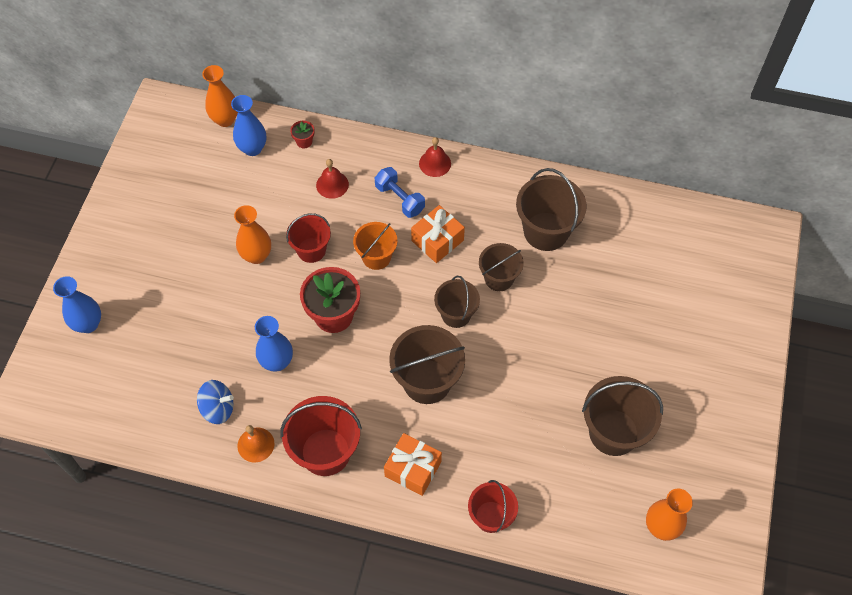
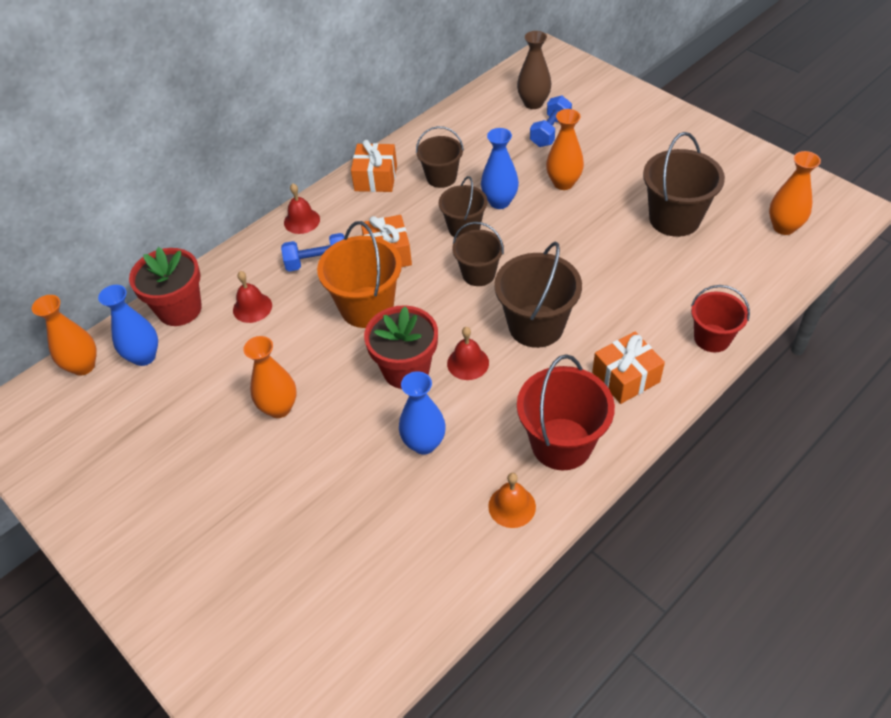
camera: 55 degrees left, 10 degrees down
(88, 324) = (225, 624): blue vase -> blue vase (499, 202)
(218, 408) = (442, 526): blue spinning top -> none
(304, 142) = (179, 309): red flower pot -> red flower pot, size x2.24
(311, 250) = (314, 357): red bucket -> none
(363, 353) = (468, 363): none -> red bell
(376, 257) = (367, 307): orange bucket -> orange bucket, size x1.58
(514, 185) = (376, 178): none -> orange gift
(546, 231) = (441, 177): brown bucket -> brown bucket, size x0.63
(600, 325) = (563, 183): none -> orange vase
(659, 284) = (550, 132): none -> blue dumbbell
(689, 252) = (533, 103): none -> brown vase

